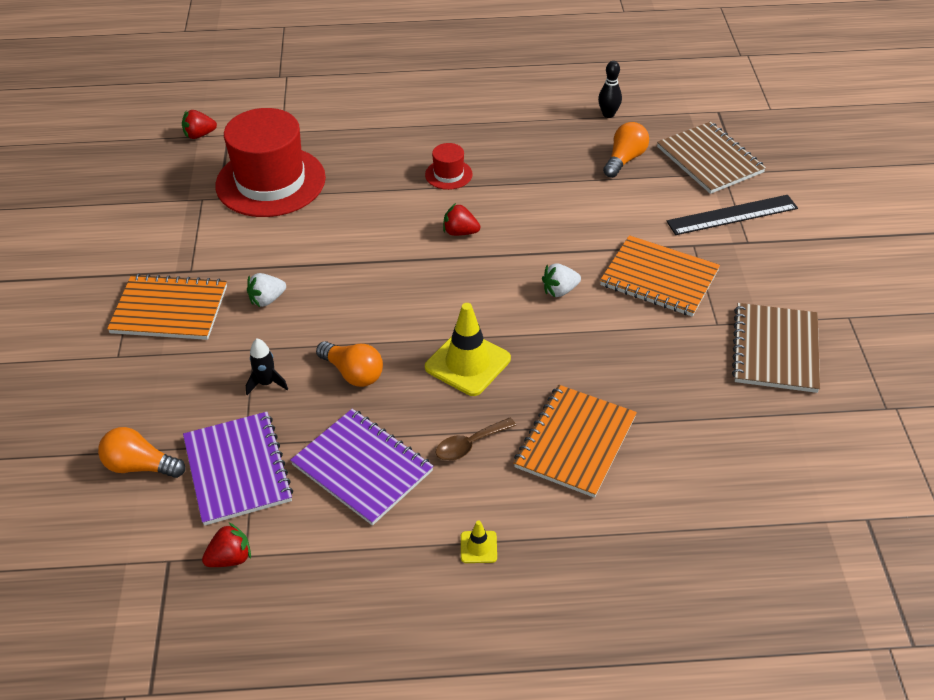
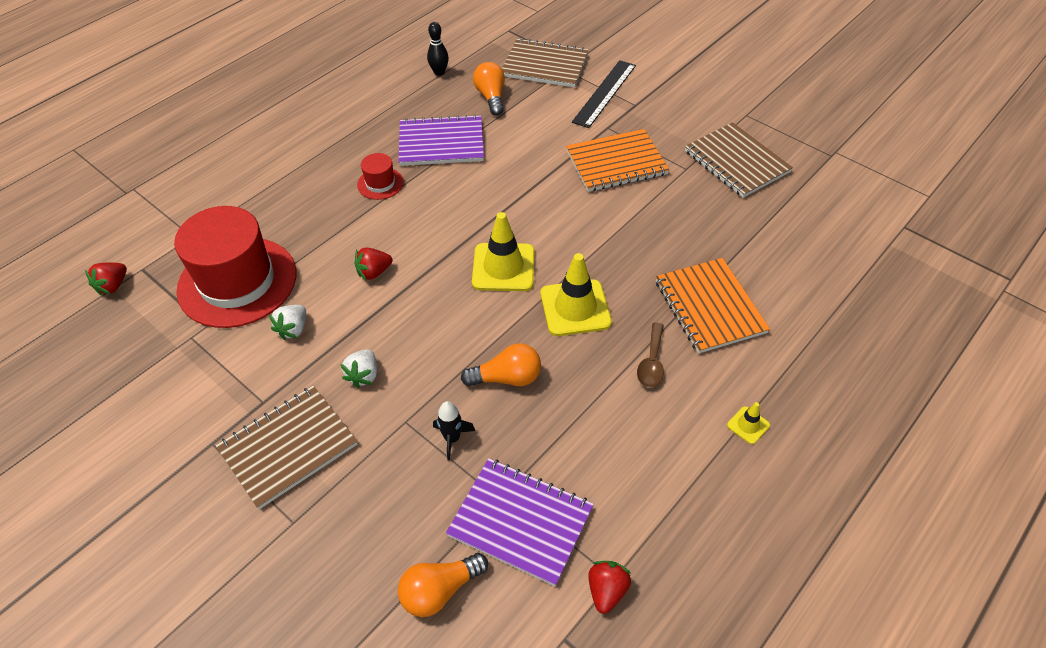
camera: 45 degrees left, 5 degrees up
(169, 310) = (288, 447): orange notebook -> brown notebook
(362, 468) = (606, 440): purple notebook -> purple notebook (441, 143)
(455, 296) = (503, 267): none -> yellow traffic cone
(460, 232) = (446, 220): red strawberry -> red strawberry (374, 272)
(560, 291) = (567, 214): white strawberry -> white strawberry (293, 329)

